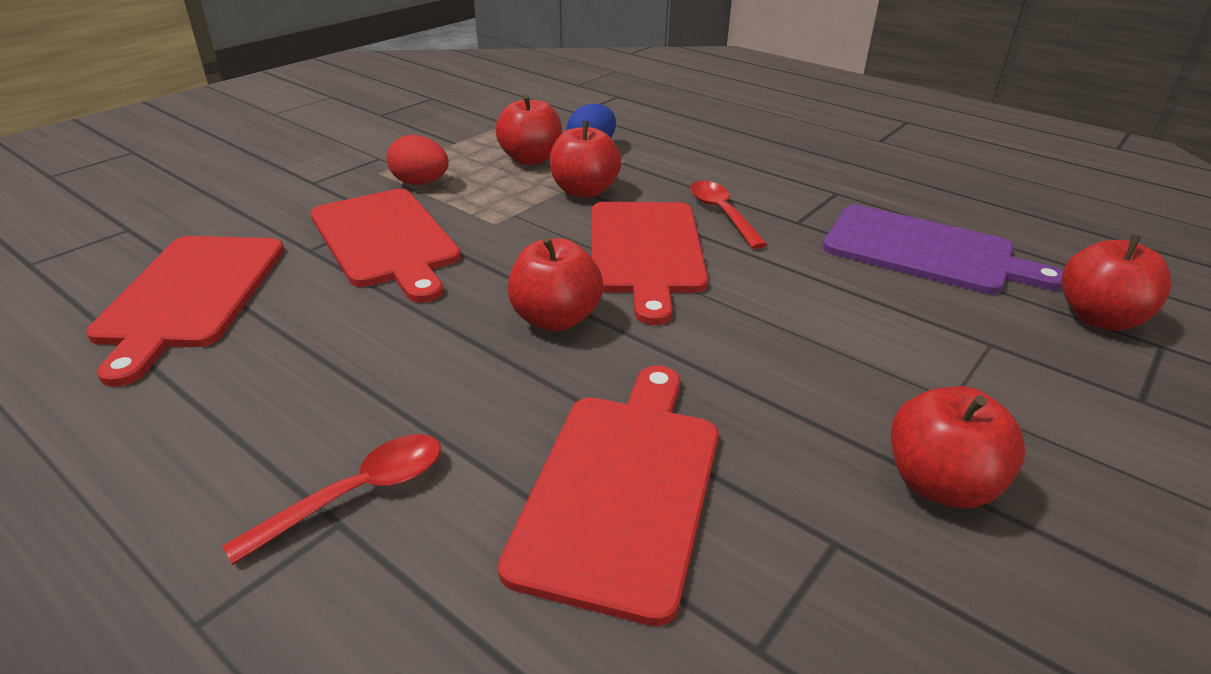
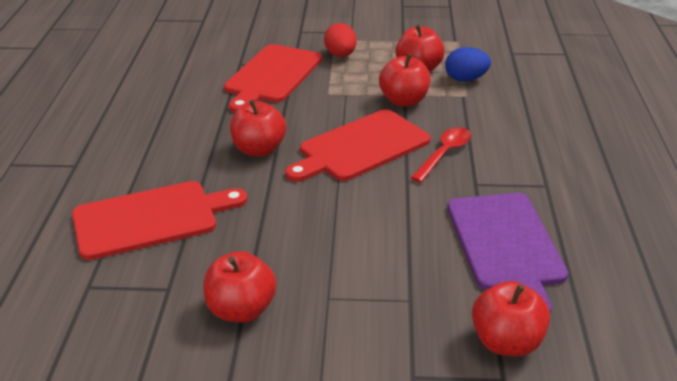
camera: 55 degrees right, 0 degrees up
(190, 295) = (173, 61): red cutting board -> none
(356, 495) = (92, 161): red spoon -> none

